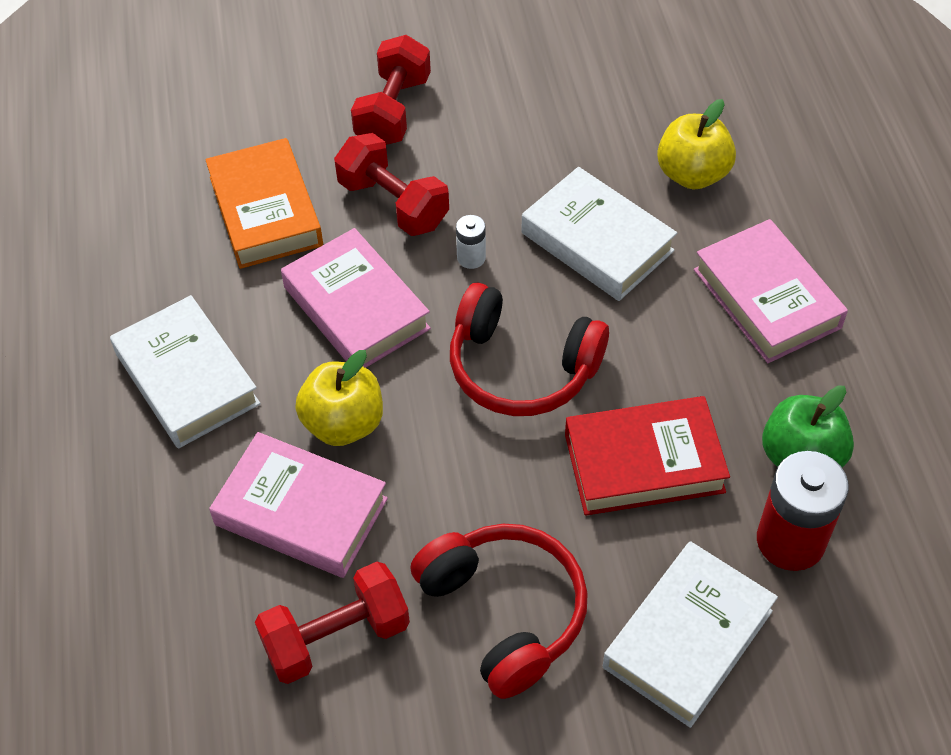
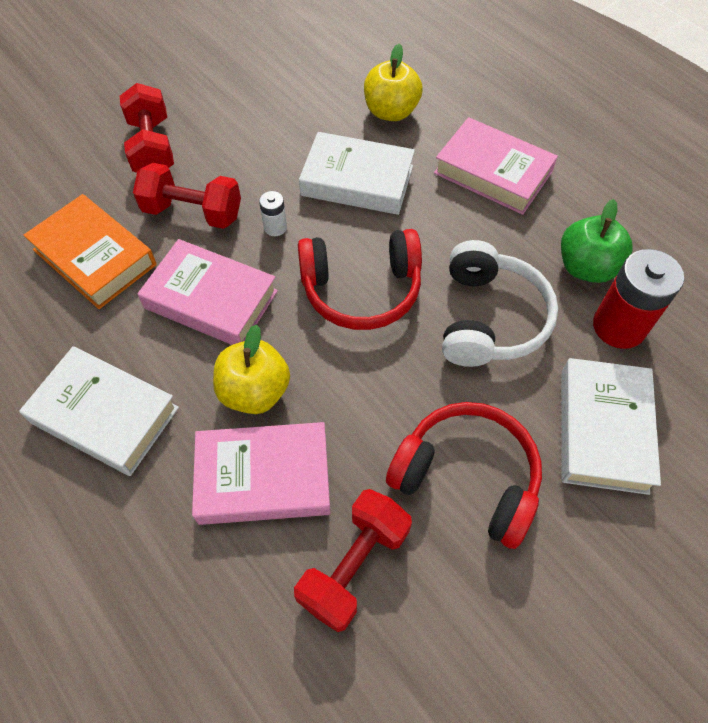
camera: 30 degrees left, 5 degrees up
(644, 462) = (489, 318): red book -> white headphones

